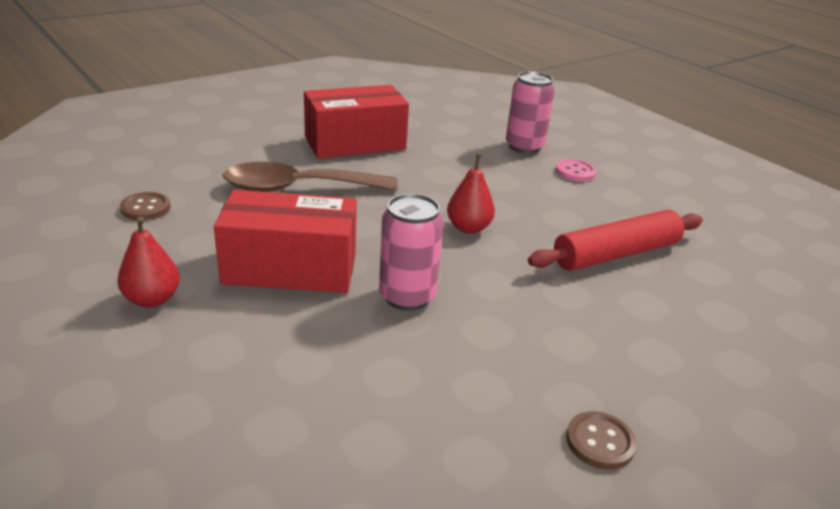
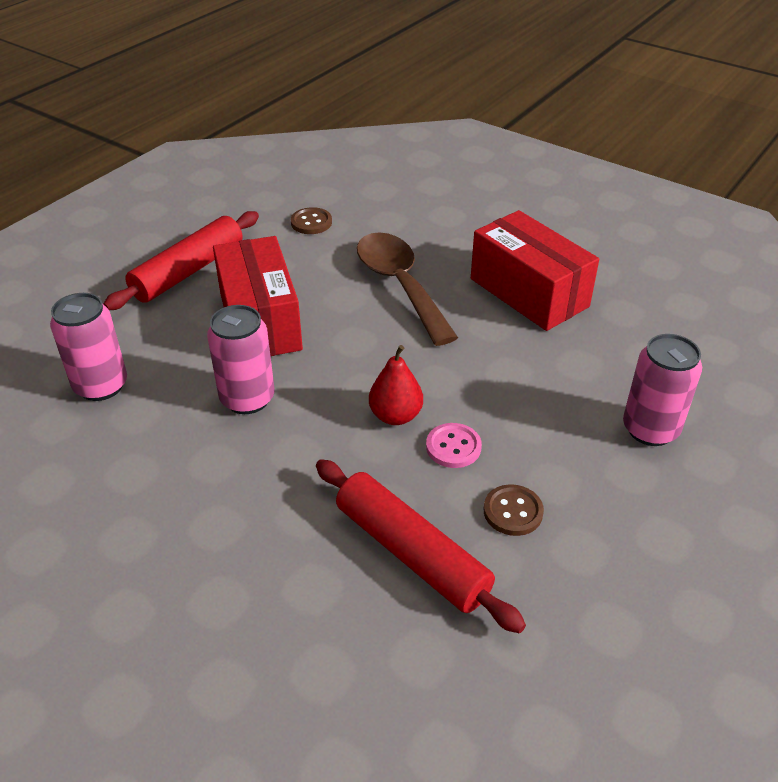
camera: 75 degrees right, 10 degrees up
(152, 299) = (189, 271): red pear -> red rolling pin
(325, 396) = (101, 386): none -> pink can
(575, 172) = (614, 491): pink button -> pink button (453, 447)
(600, 442) = (77, 561): brown button -> brown button (513, 511)

